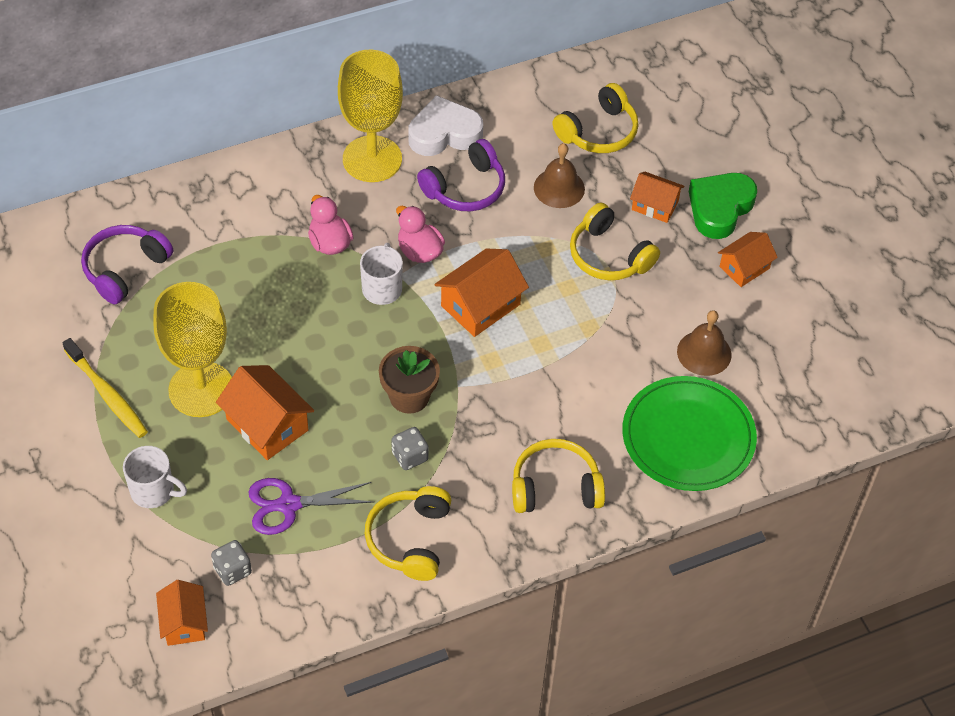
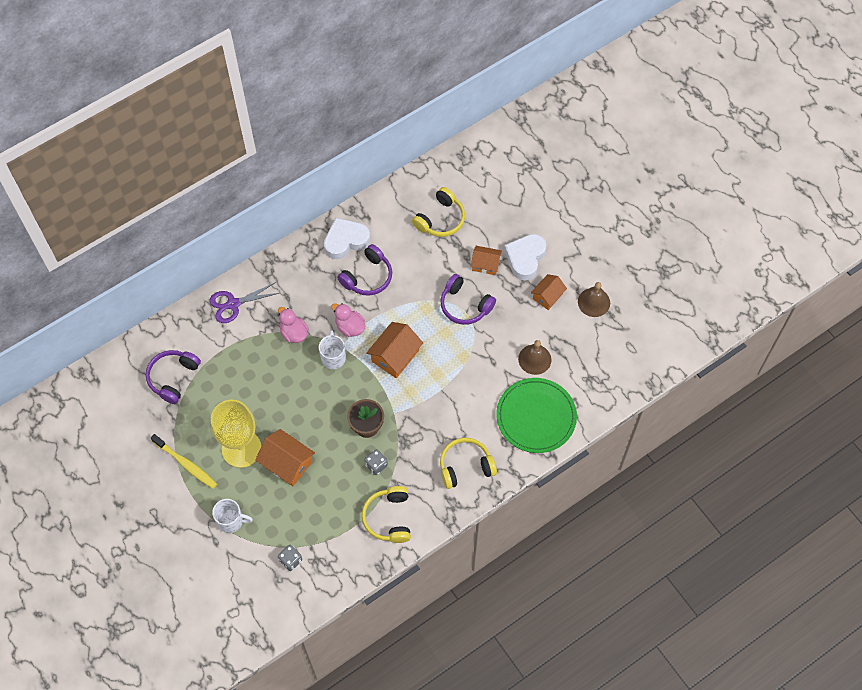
camera: 10 degrees left, 10 degrees up
(184, 622) = (271, 599): orange house -> none
(288, 505) = (312, 512): purple scissors -> purple scissors (233, 304)
(372, 159) = (305, 268): yellow goblet -> none
(559, 188) = (425, 264): brown bell -> brown bell (594, 302)
(609, 255) = (465, 305): yellow headphones -> purple headphones
(719, 208) = (525, 258): green heart -> white heart

